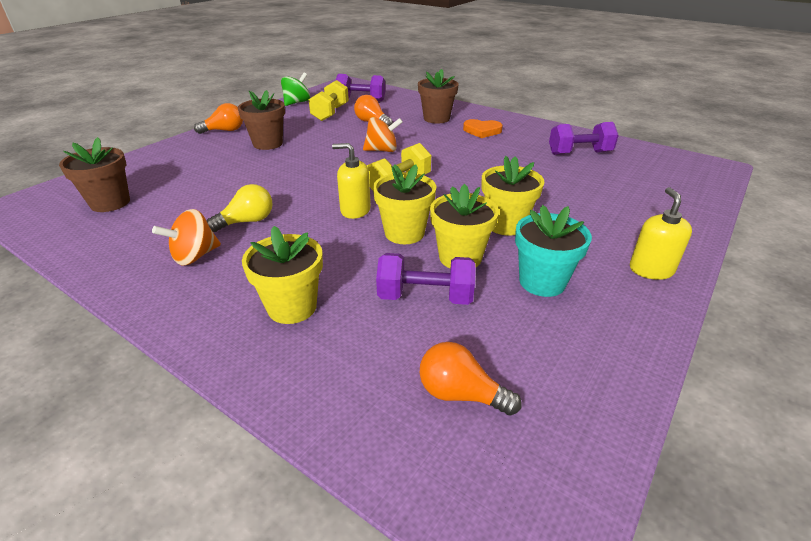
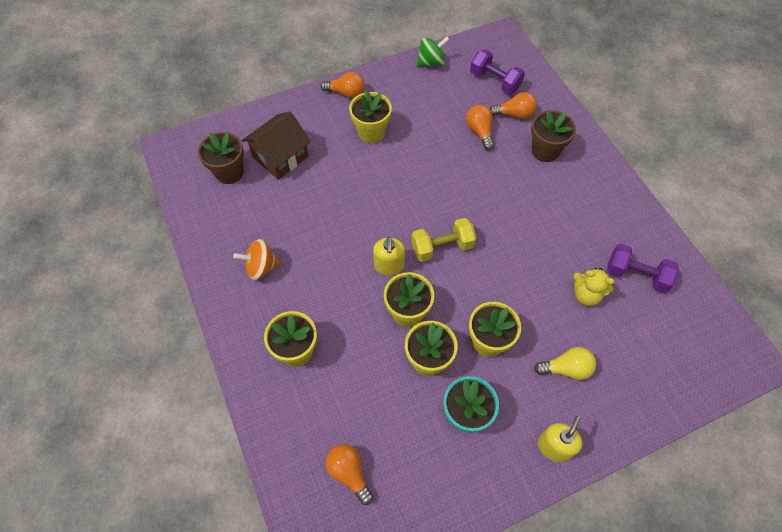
camera: 30 degrees right, 25 degrees up
(173, 178) = (280, 157): none -> brown house
(247, 221) = (308, 242): yellow light bulb -> yellow light bulb (566, 368)
(268, 143) = (371, 132): brown flower pot -> yellow flower pot
(330, 113) = (451, 97): yellow dumbbell -> none
(355, 210) = (389, 266): yellow soap dispenser -> yellow soap dispenser turned 135 degrees counterclockwise
(382, 150) = (459, 187): orange spinning top -> none
(393, 109) = (514, 114): none -> orange light bulb
(425, 297) = (380, 386): purple dumbbell -> none
(482, 131) = (573, 194): orange heart -> none
(555, 173) = (586, 295): none -> yellow teddy bear

